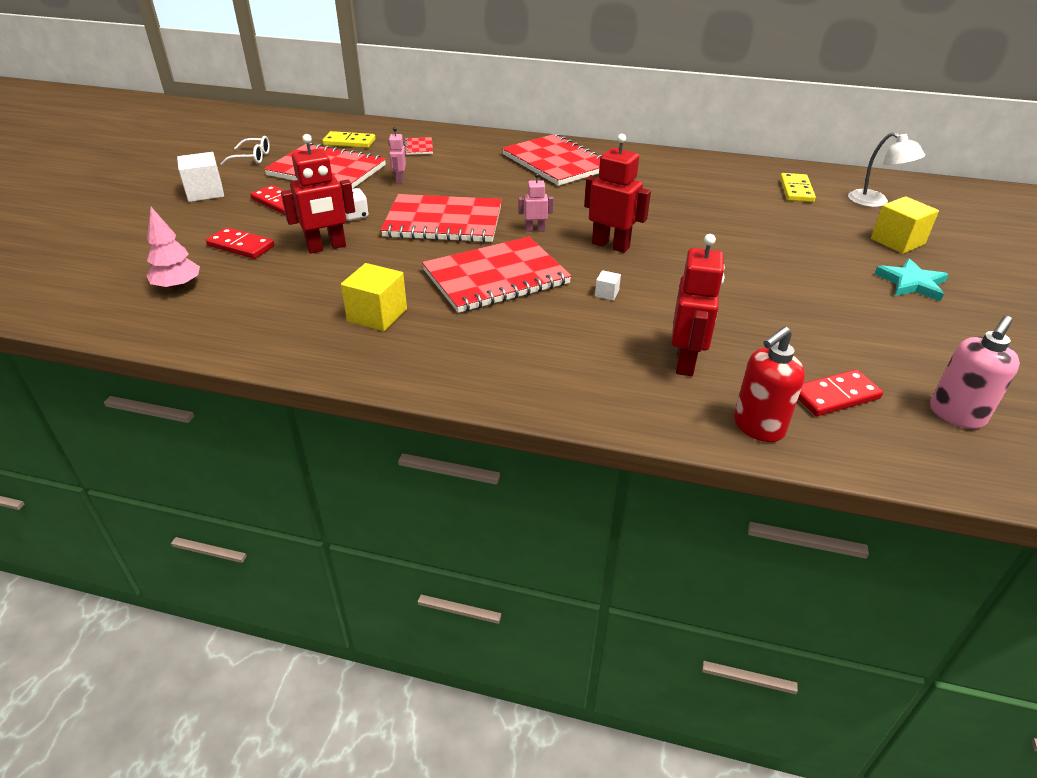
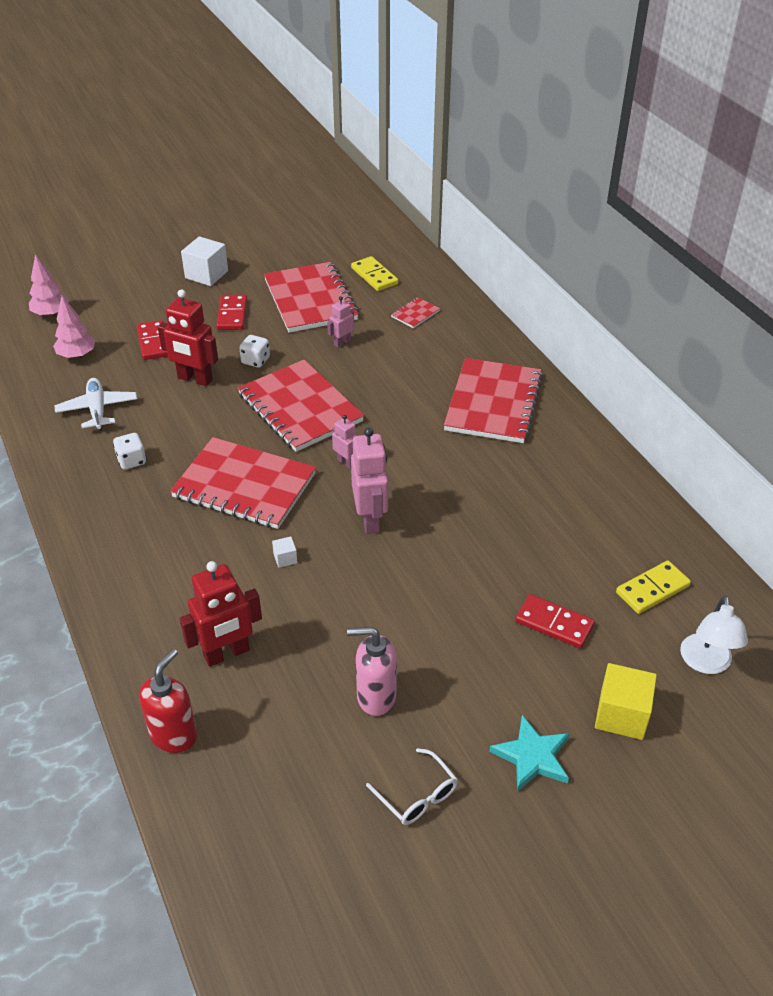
camera: 50 degrees right, 5 degrees up
(87, 277) = (51, 314): none -> pink tree
(252, 158) = (285, 254): white glasses -> white glasses (417, 796)
(276, 305) = (97, 409): none -> white plane
(377, 315) = (132, 461): yellow cube -> white dice
(610, 245) = (370, 519): red robot -> pink robot
(758, 427) = (174, 735): red soap dispenser -> red soap dispenser turned 105 degrees clockwise
(835, 396) = (261, 768): red domino -> red domino (554, 624)
(956, 415) = (306, 862): pink soap dispenser -> pink soap dispenser (375, 697)

